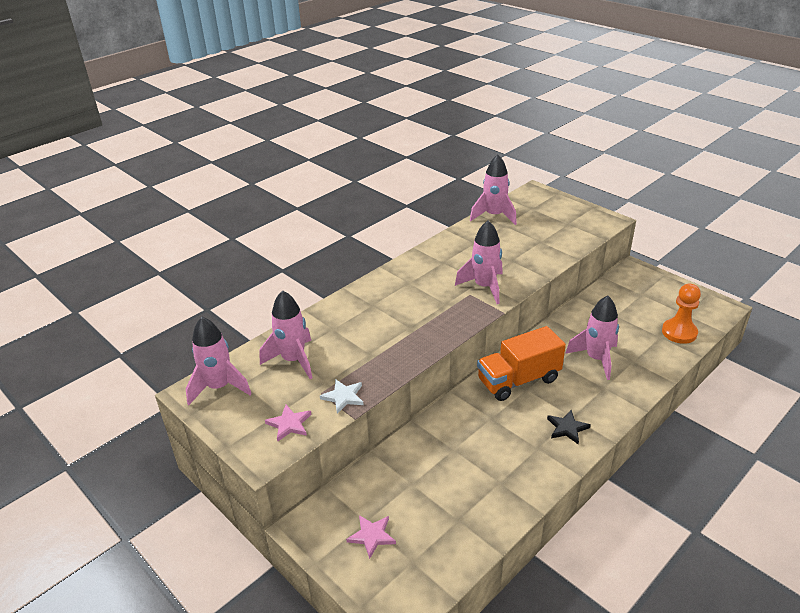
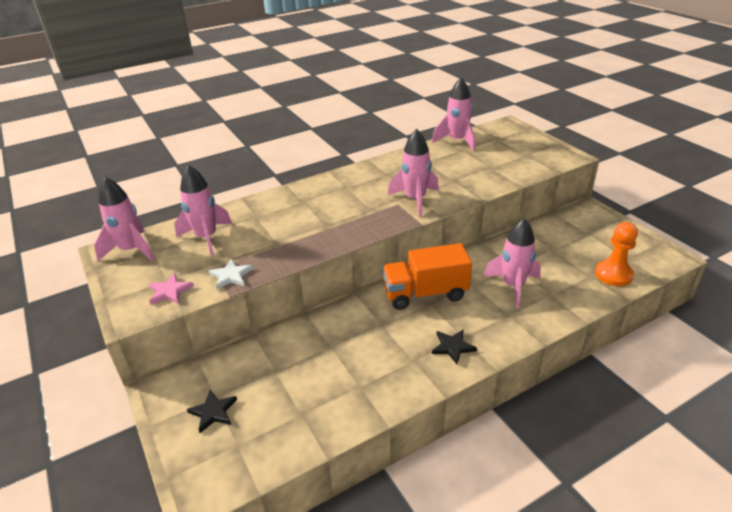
camera: 15 degrees right, 0 degrees up
(372, 536) = (213, 412): pink star -> black star

